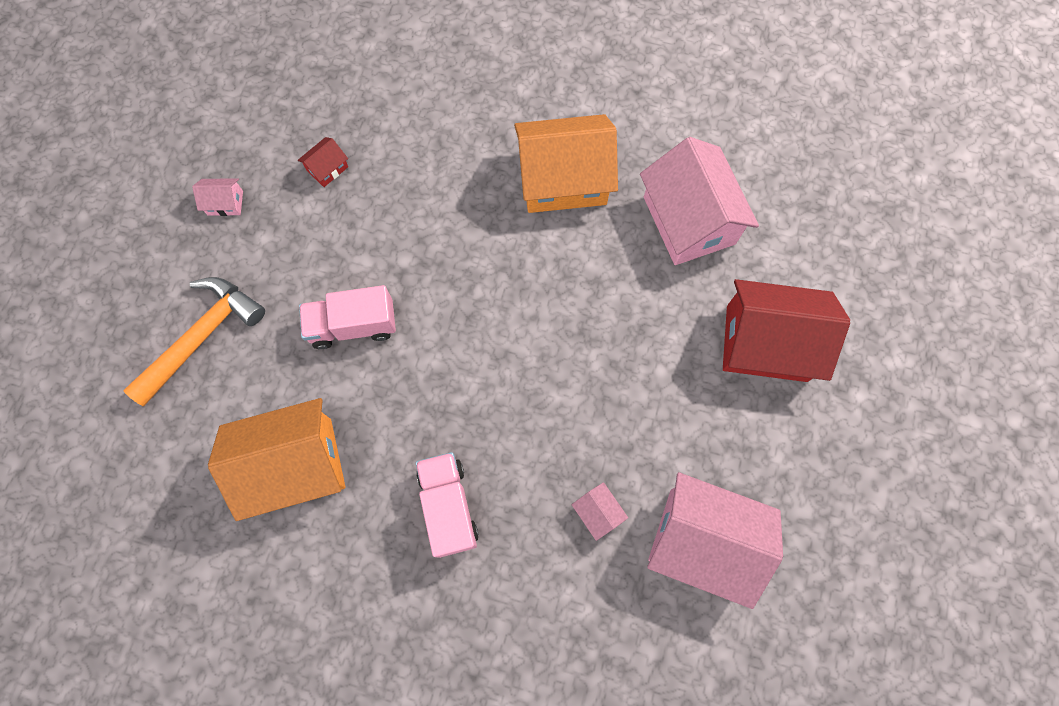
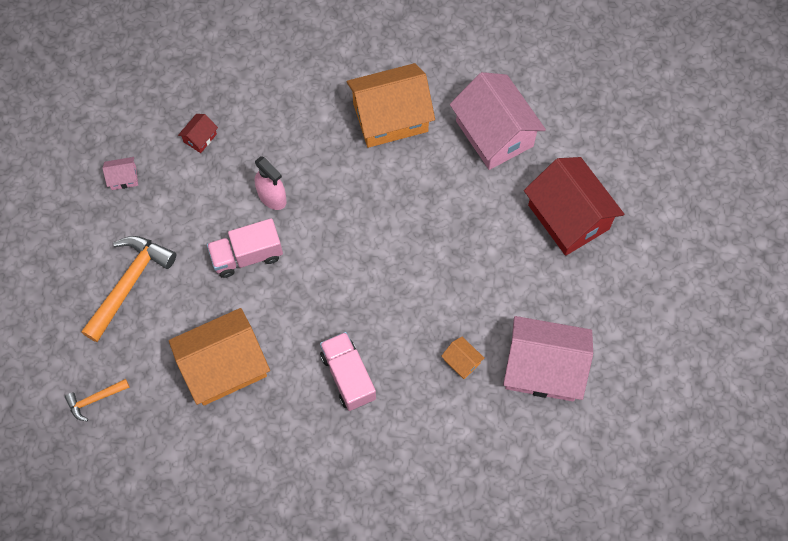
camera: 10 degrees left, 5 degrees down
(125, 480) = (95, 399): none -> orange hammer
(399, 256) = (272, 197): none -> pink spray bottle
(598, 512) = (462, 361): pink house -> orange house
(766, 343) = (568, 217): red house -> red house turned 60 degrees clockwise

